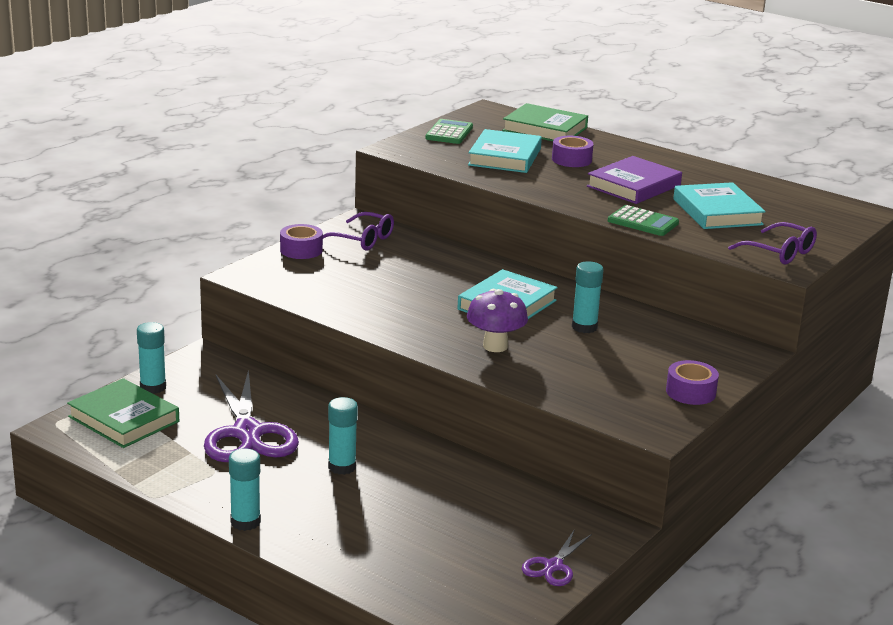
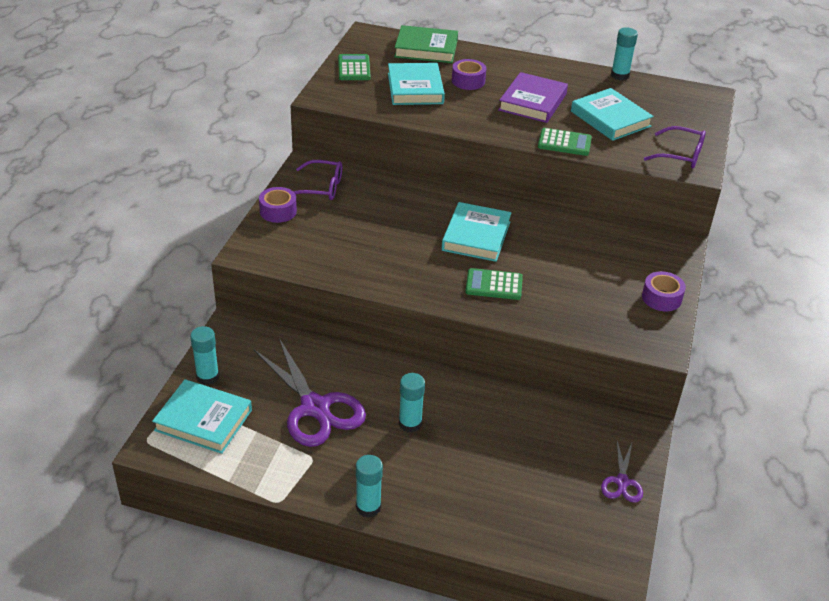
camera: 20 degrees left, 15 degrees up
(123, 419) = (203, 420): green book -> turquoise book
(495, 346) = (494, 285): purple mushroom -> green calculator
(584, 327) = (547, 247): turquoise glue stick -> turquoise glue stick (620, 75)

